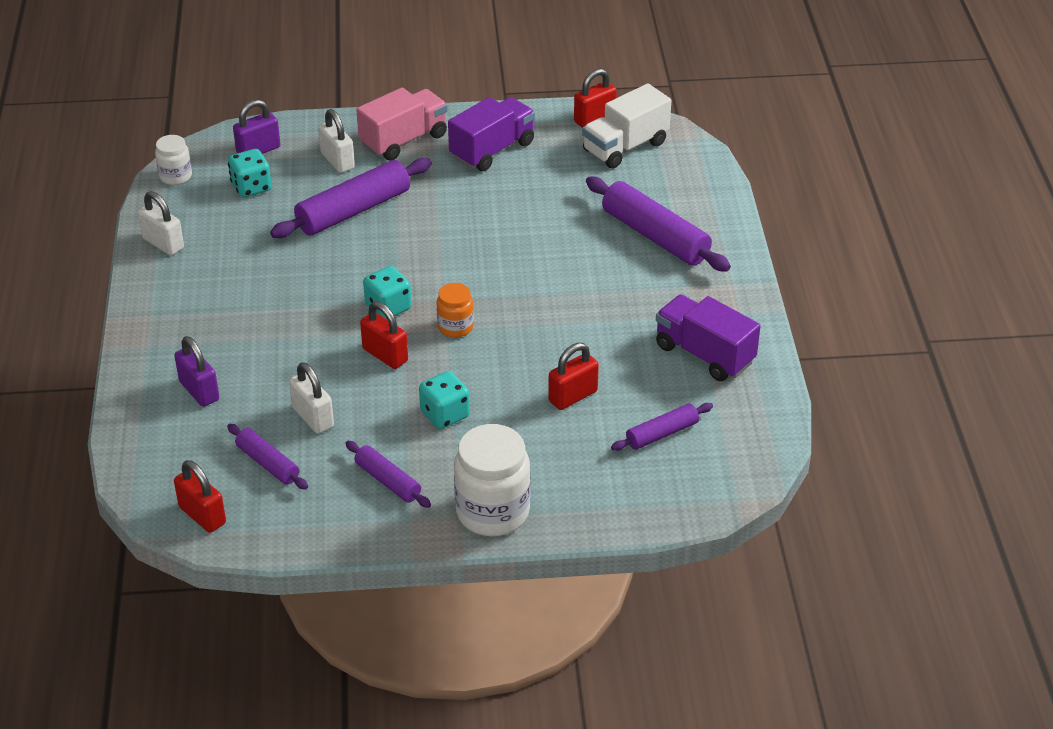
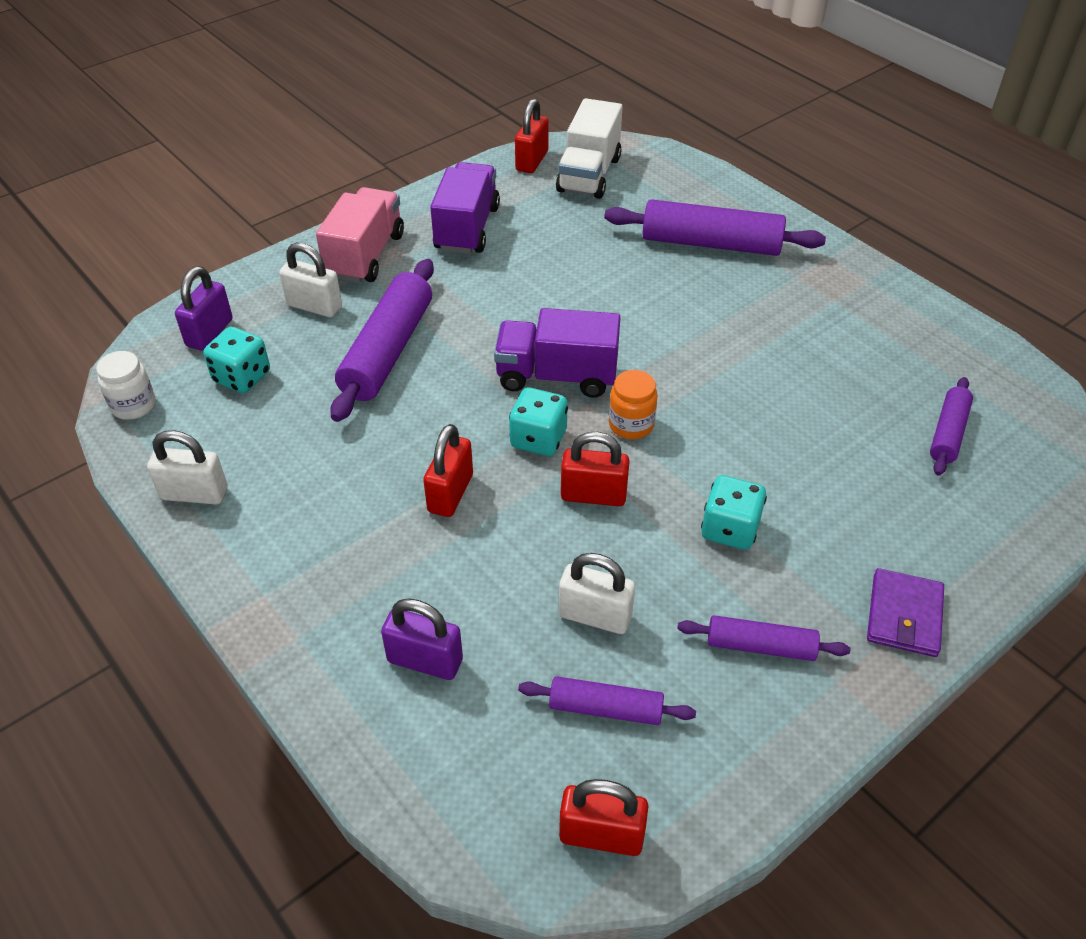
camera: 35 degrees left, 5 degrees up
(492, 512) = (904, 615): white jar -> purple wallet
(573, 396) = (826, 439): red padlock -> red padlock (450, 493)
(704, 354) = (886, 334): purple truck -> purple truck (557, 376)

